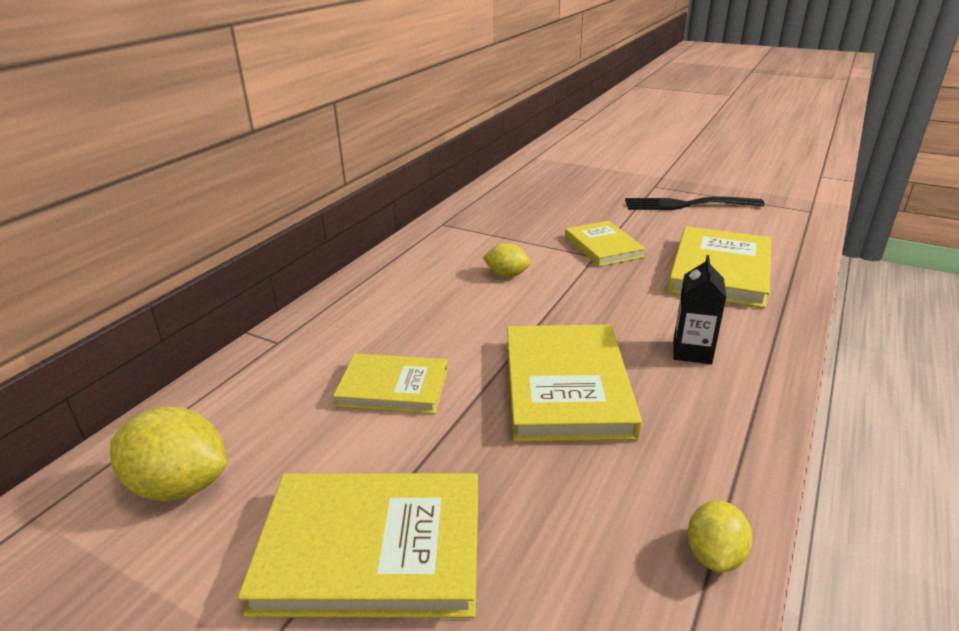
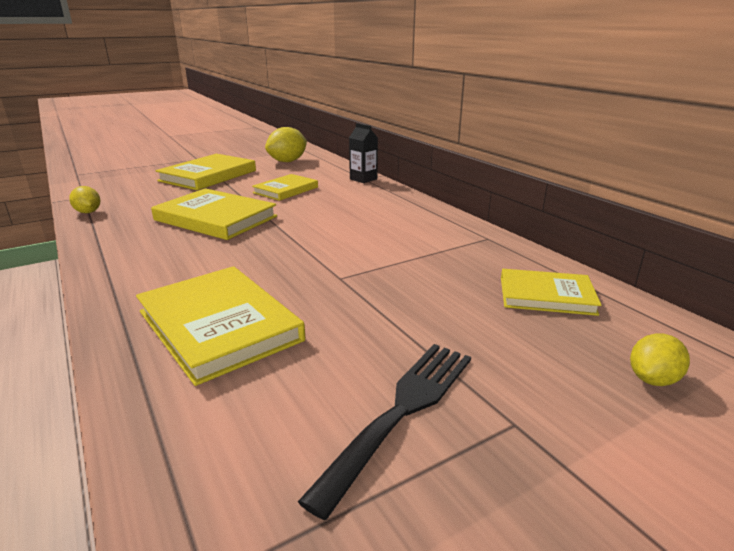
camera: 120 degrees right, 5 degrees down
(507, 275) = (358, 237): yellow lemon -> yellow lemon (653, 379)
(603, 247) = (353, 288): yellow book -> yellow book (546, 295)
(692, 351) = (168, 258): black carton -> black carton (363, 179)

